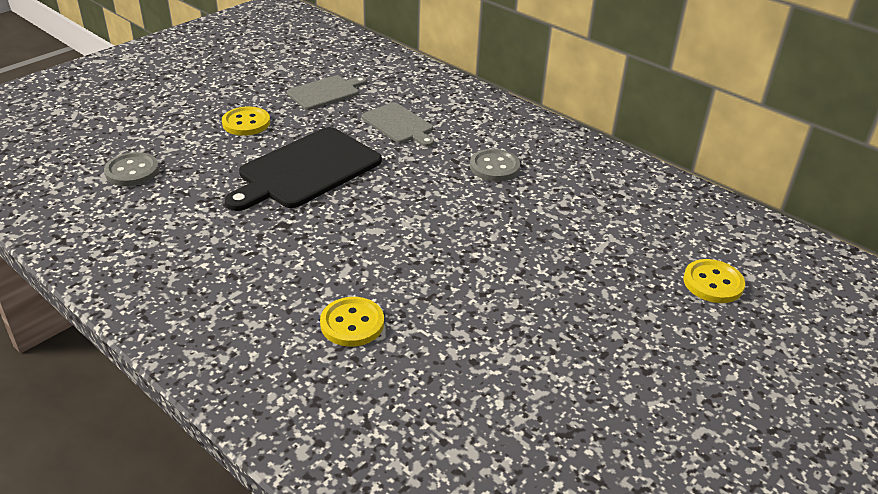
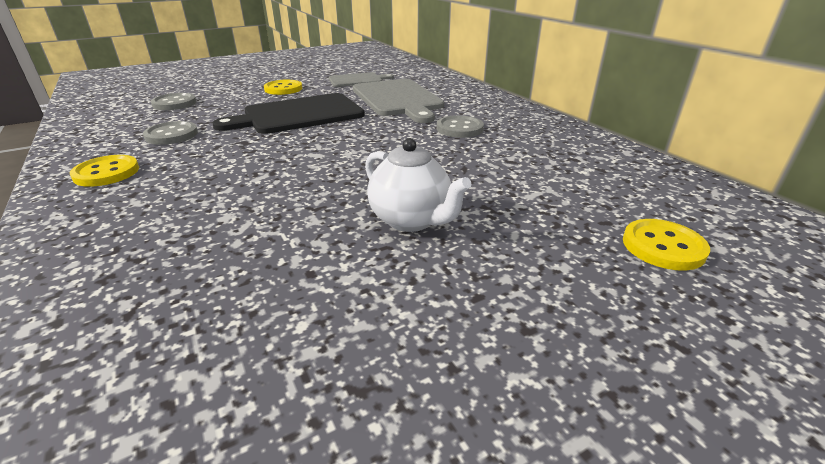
camera: 20 degrees right, 5 degrees down
(189, 227) = (171, 135): none -> grey button
(352, 323) = (221, 216): yellow button -> yellow button (106, 173)
(399, 124) = (397, 99): grey cutting board -> grey cutting board, size x1.74
(518, 295) = (411, 220): none -> white teapot

